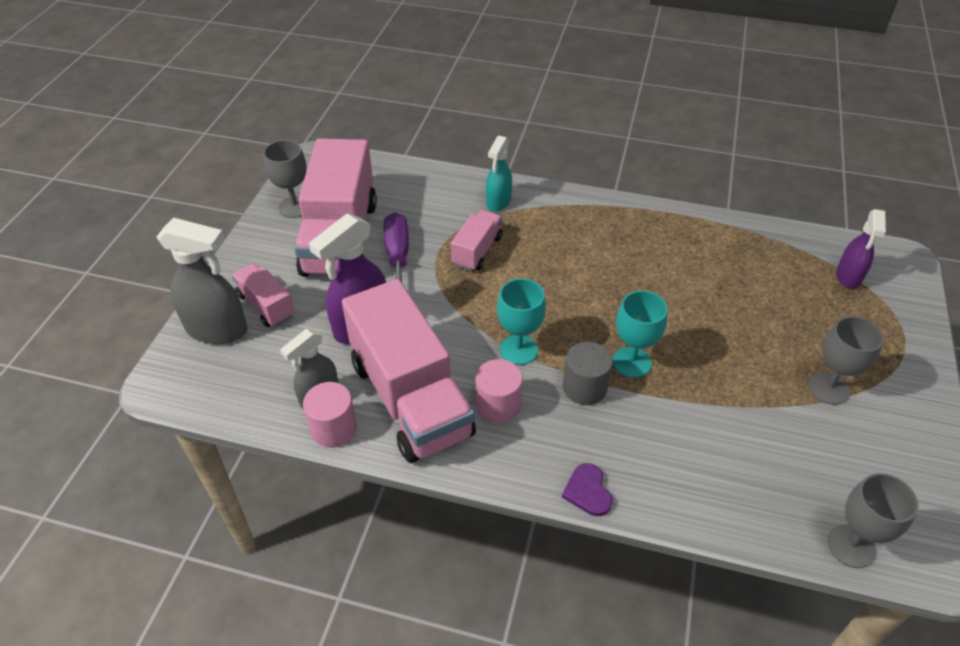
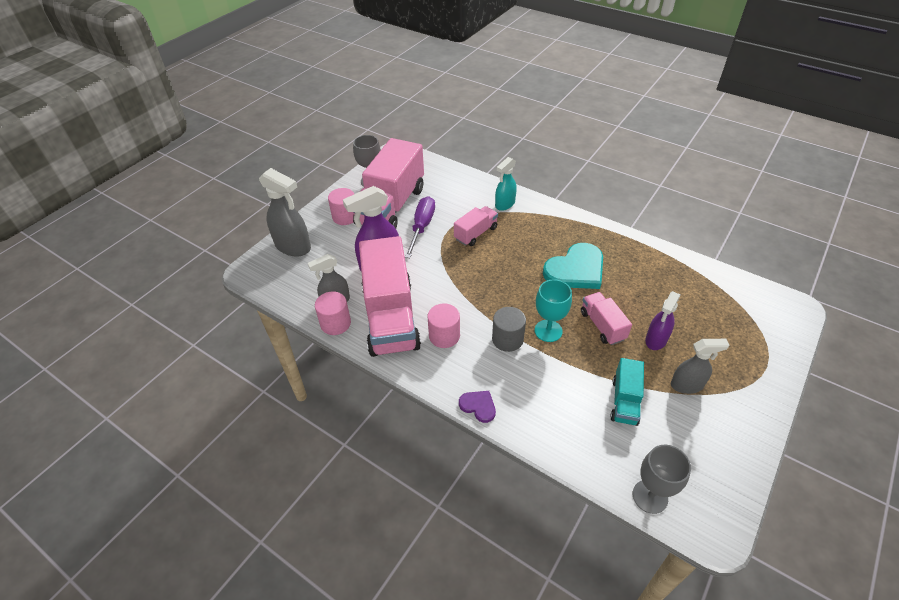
camera: 20 degrees right, 0 degrees up
(266, 305) = (328, 239): pink truck -> pink truck (602, 326)
(278, 267) = (345, 217): none -> pink cylinder
(518, 350) = (474, 304): turquoise goblet -> none
(587, 491) = (478, 406): purple heart -> purple heart turned 120 degrees clockwise
(630, 271) = (576, 270): none -> turquoise heart
(766, 430) = (624, 401): none -> turquoise truck
(829, 388) = (687, 385): grey goblet -> grey spray bottle
(848, 277) = (742, 311): purple spray bottle -> purple spray bottle (656, 340)

